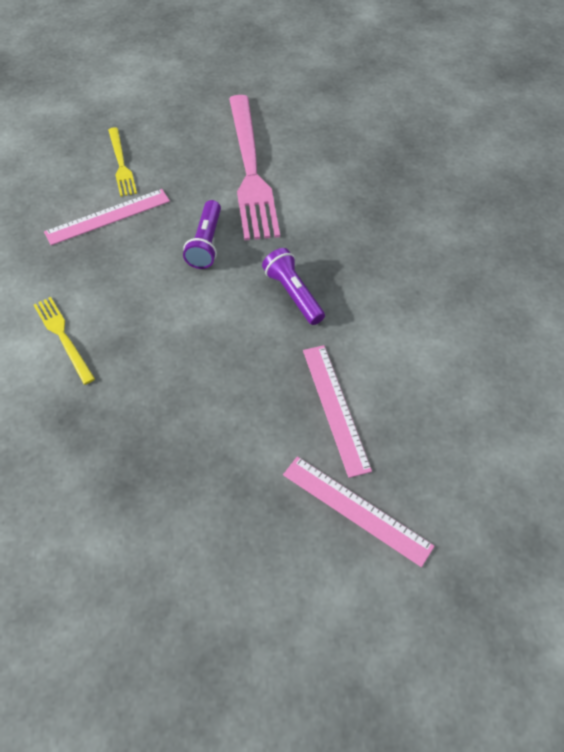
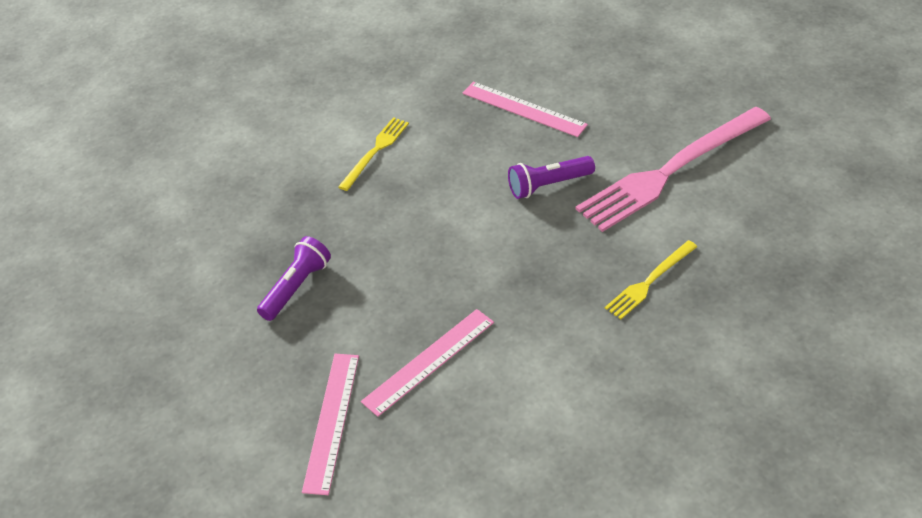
camera: 65 degrees right, 10 degrees down
(121, 164) = (593, 84): yellow fork -> yellow fork (649, 281)
(293, 294) = (538, 273): purple flashlight -> purple flashlight (296, 287)

